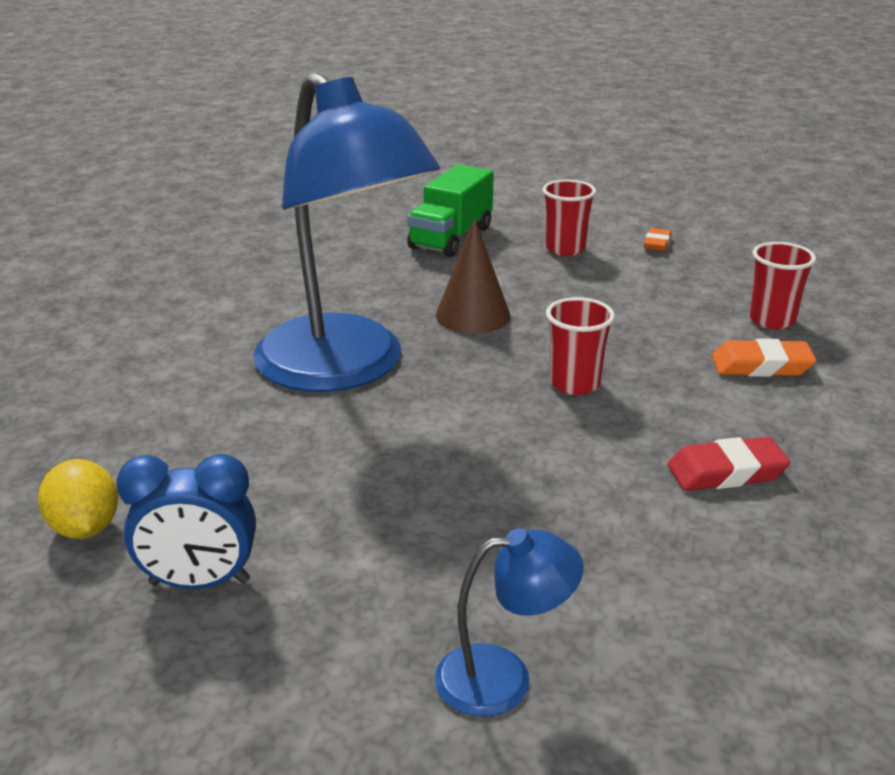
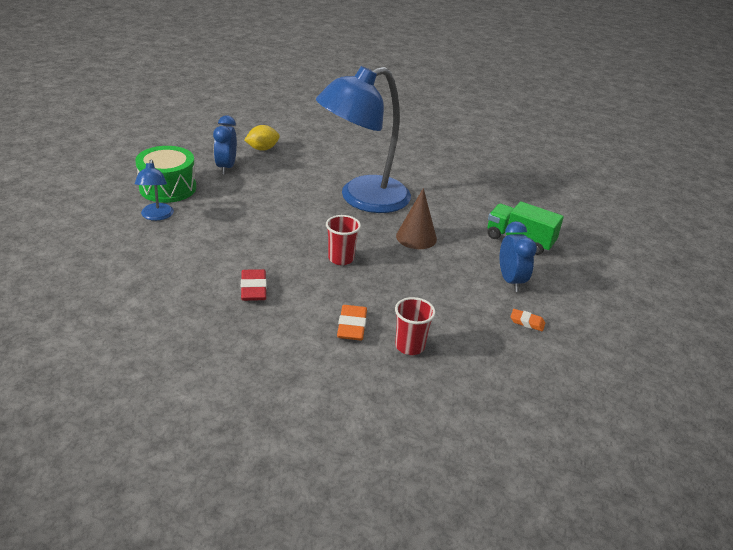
camera: 90 degrees right, 5 degrees up
(336, 687) = (168, 188): none -> green drum
(565, 249) = (510, 281): red cup -> blue clock

